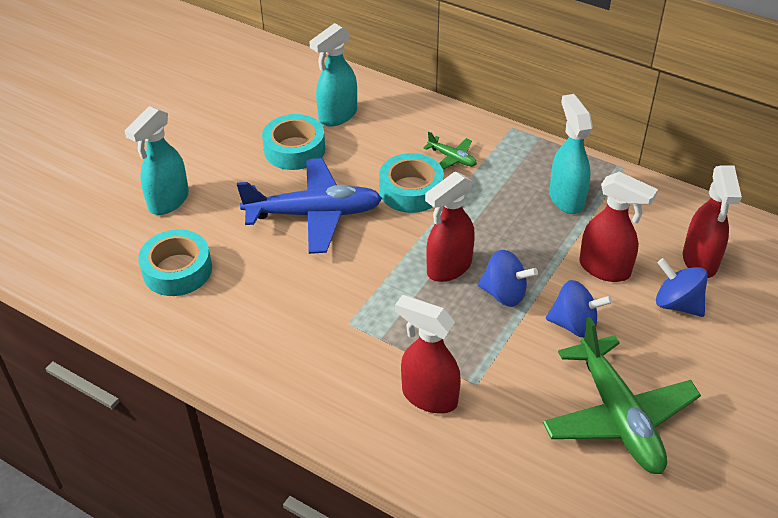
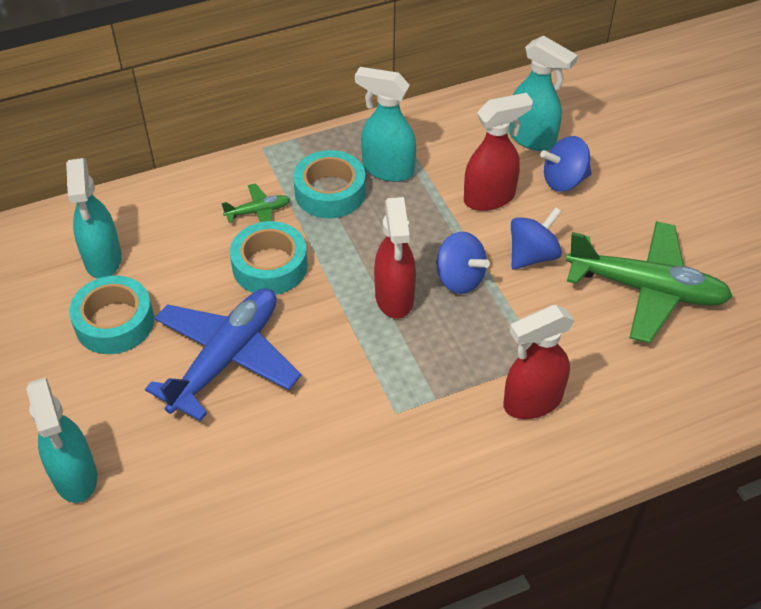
camera: 55 degrees left, 5 degrees up
(177, 270) = (191, 521): turquoise tape -> turquoise tape (330, 192)
(504, 294) = (459, 279): blue spinning top -> blue spinning top turned 75 degrees clockwise
(700, 261) = (532, 139): red spray bottle -> turquoise spray bottle

